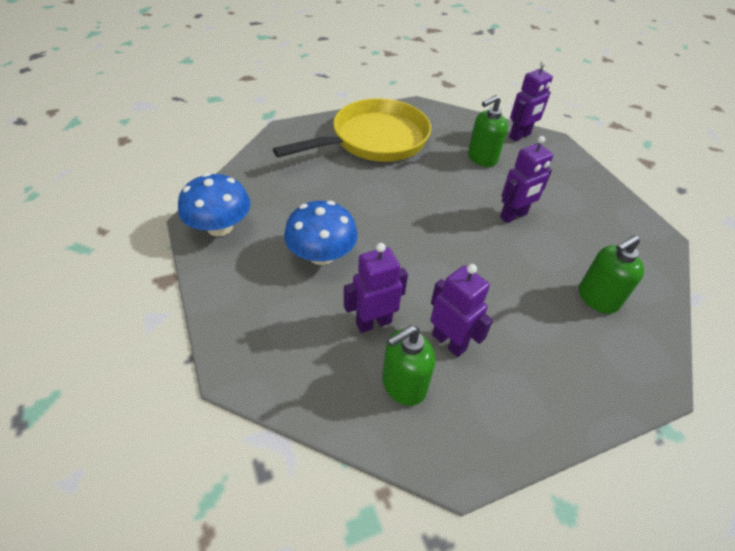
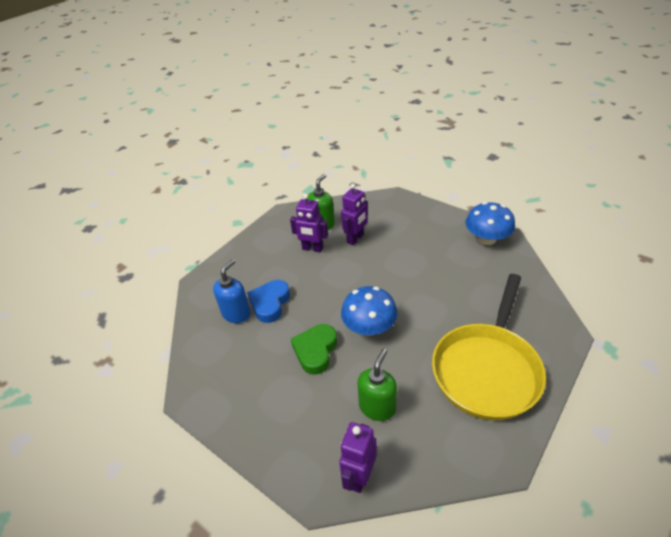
camera: 155 degrees right, 5 degrees down
(321, 255) = (415, 254): blue mushroom -> blue mushroom (369, 327)
(513, 216) = (315, 351): purple robot -> green heart
(547, 289) = (270, 303): none -> blue heart
(597, 298) = (236, 313): green soap dispenser -> blue soap dispenser

